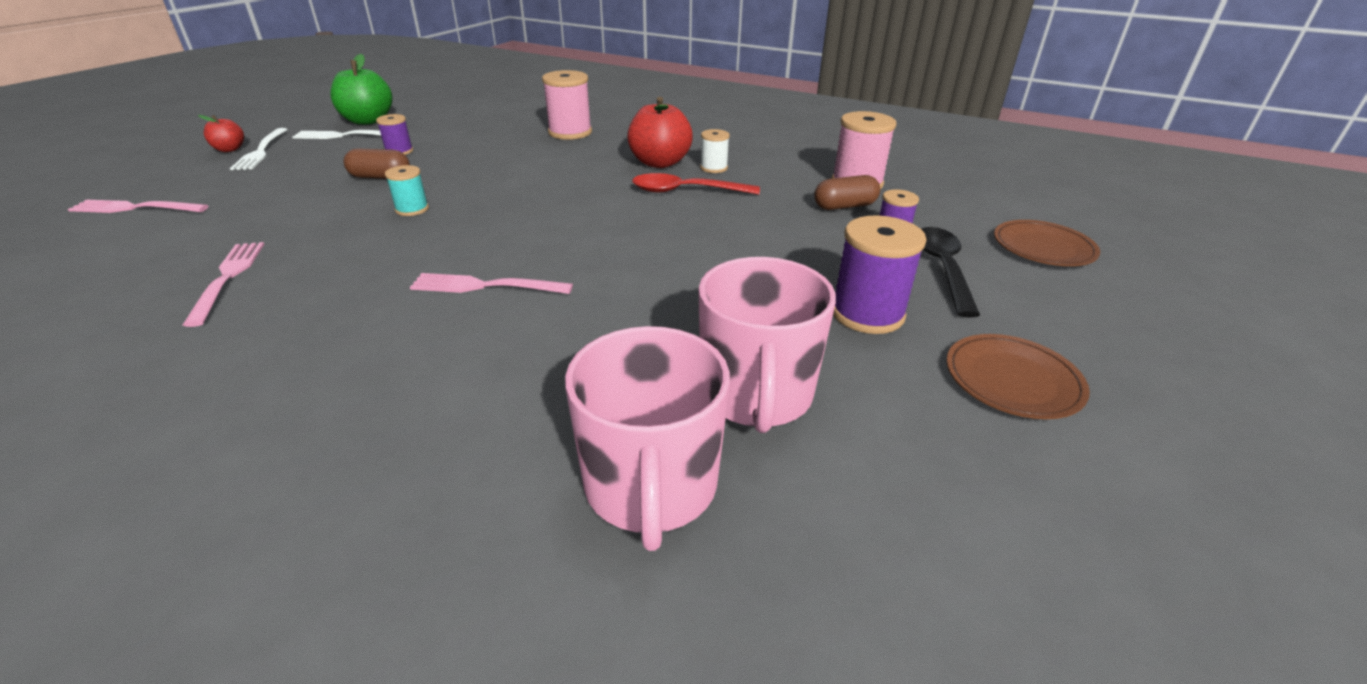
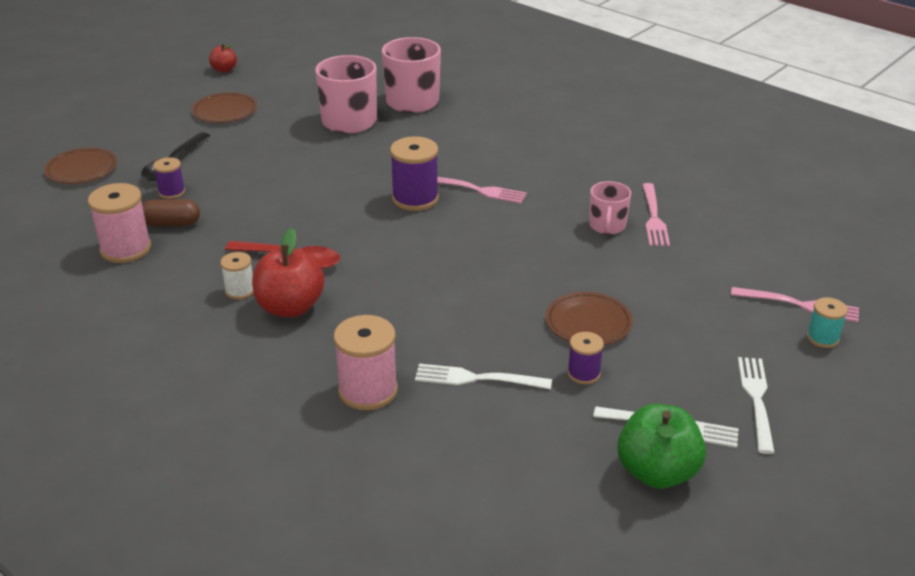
camera: 165 degrees left, 0 degrees up
(230, 149) = (800, 410): red apple -> red apple (224, 69)
(307, 260) = (607, 226): none -> pink mug
(380, 177) = (588, 323): brown capsule -> brown plate
(412, 209) = (543, 269): turquoise spool -> turquoise spool (822, 338)
(487, 143) = (477, 378): none -> white fork
(867, 313) = (256, 146): purple spool -> purple spool (415, 199)

